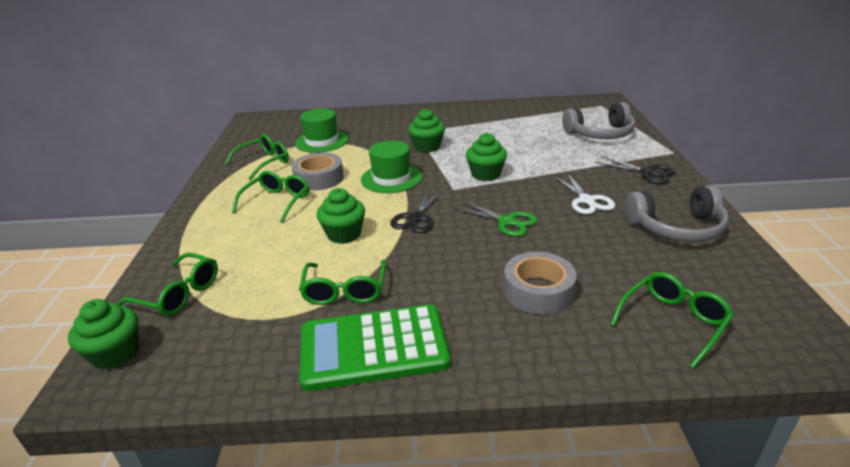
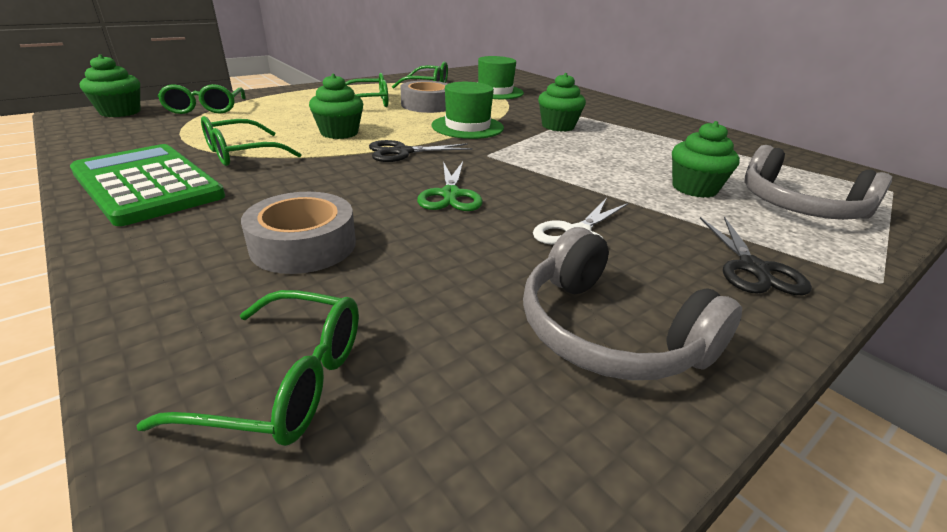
camera: 50 degrees right, 0 degrees up
(485, 174) = (545, 162): green cupcake -> green cupcake (694, 188)

